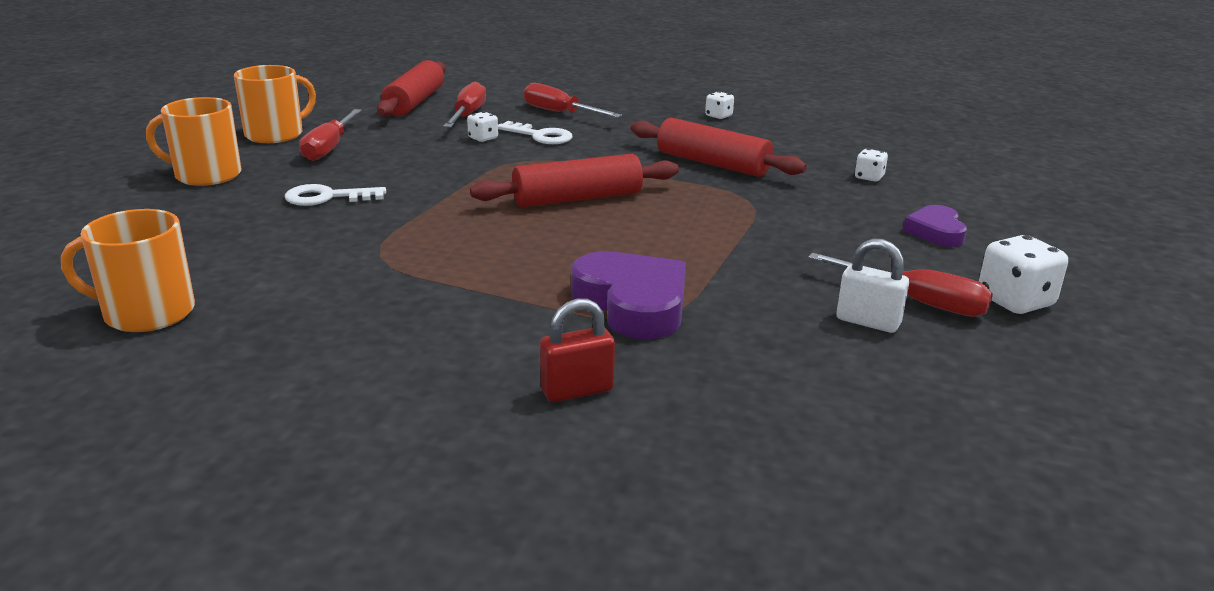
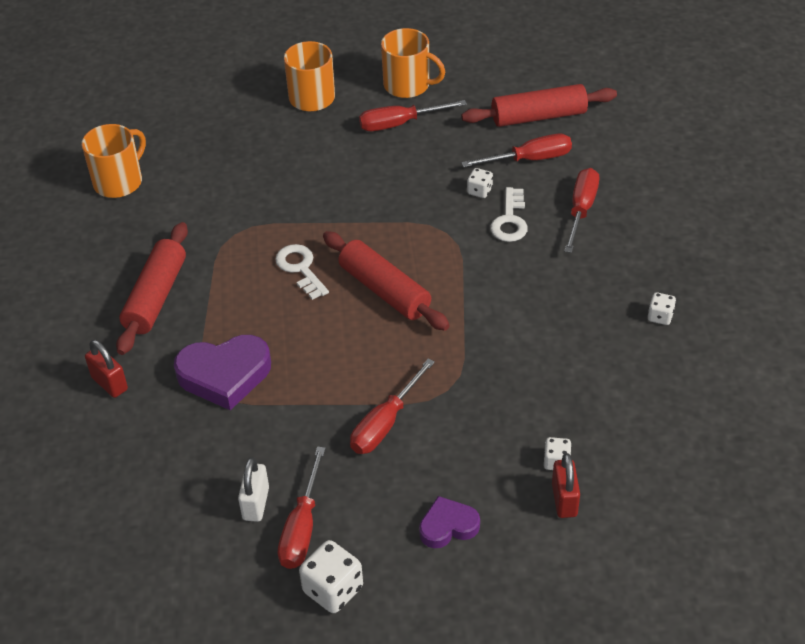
camera: 70 degrees right, 20 degrees up
(147, 313) = (119, 181): orange mug -> orange mug turned 60 degrees clockwise
(327, 197) = (308, 168): white key -> white key (300, 269)
(632, 304) = (224, 375): purple heart -> purple heart turned 45 degrees clockwise
(712, 164) = (517, 347): red rolling pin -> red rolling pin (155, 297)
(777, 233) = (385, 423): none -> red screwdriver
(917, 183) = (564, 500): none -> red padlock

